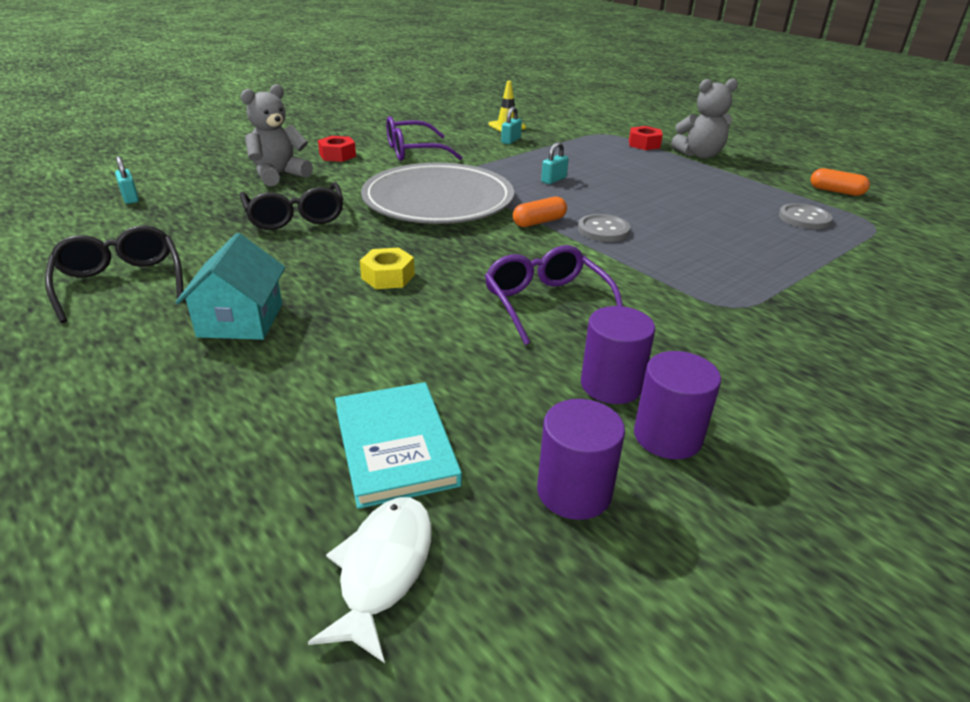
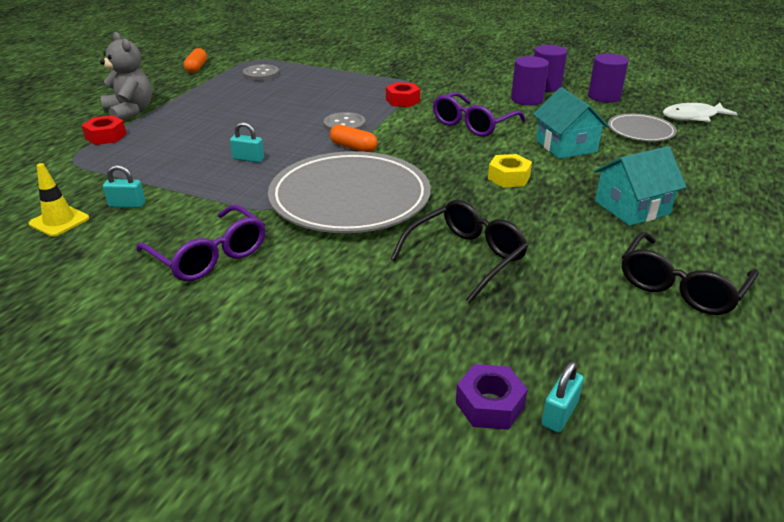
camera: 115 degrees left, 0 degrees up
(169, 185) = (489, 405): none -> purple nut
(279, 175) = (371, 324): grey teddy bear -> none
(337, 155) = (262, 309): red nut -> red nut (402, 100)
(395, 446) = (640, 131): turquoise book -> grey plate
(418, 345) = (566, 146): none -> turquoise house

